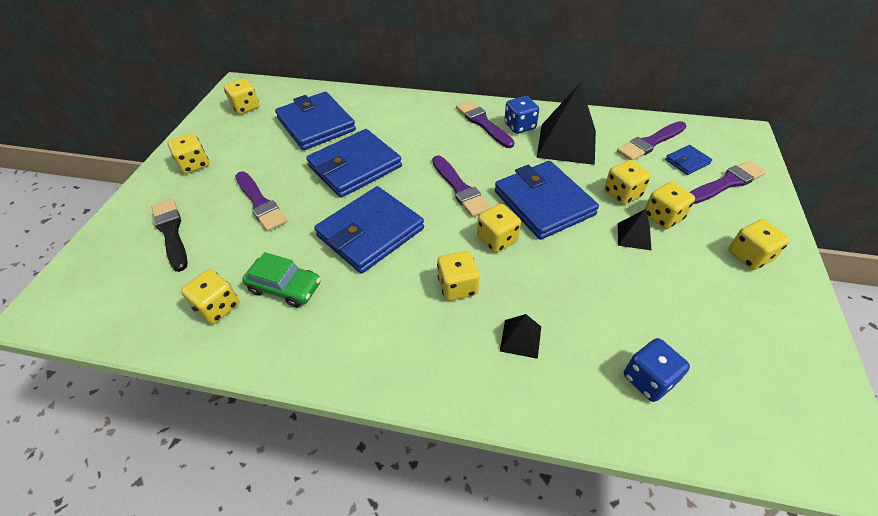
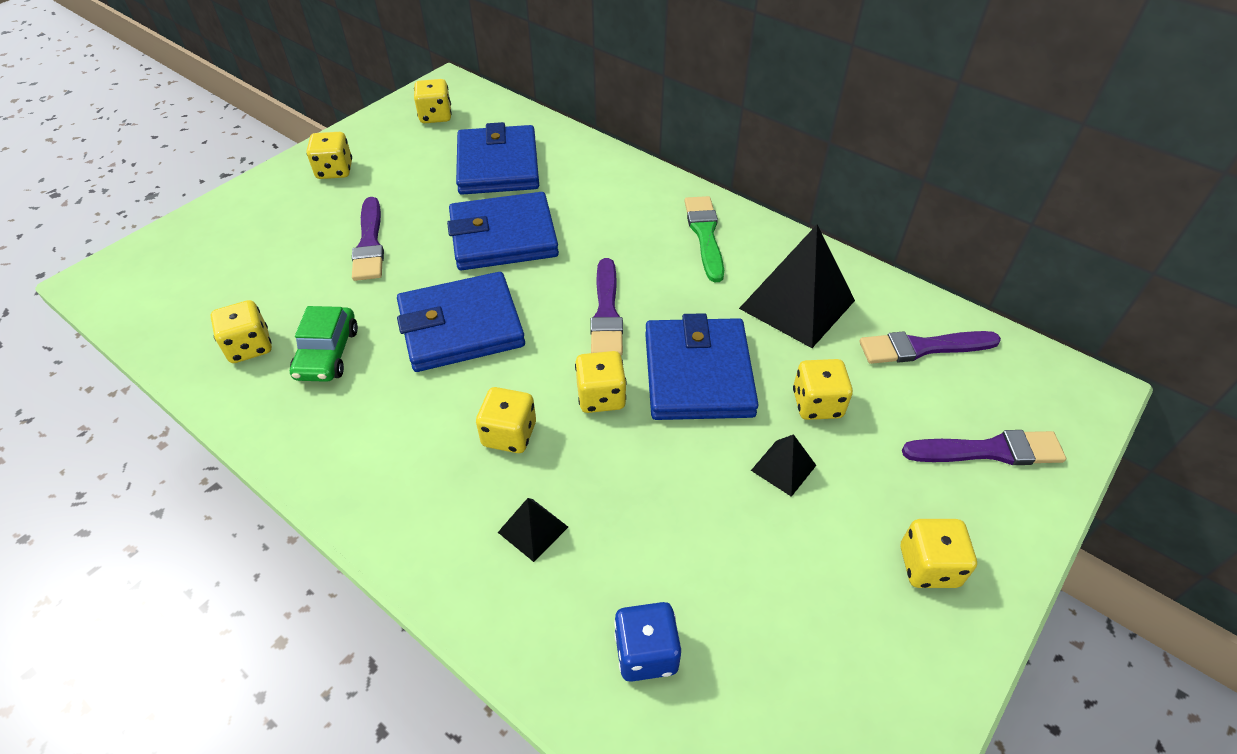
camera: 25 degrees right, 0 degrees up
(171, 232) = (261, 242): black brush -> none
(285, 287) = (327, 353): green car -> green car turned 45 degrees clockwise
(483, 123) = (705, 235): purple brush -> green brush
(520, 126) = (751, 256): blue dice -> none
(663, 217) = (848, 459): yellow dice -> none
(687, 162) = (955, 396): blue wallet -> none

